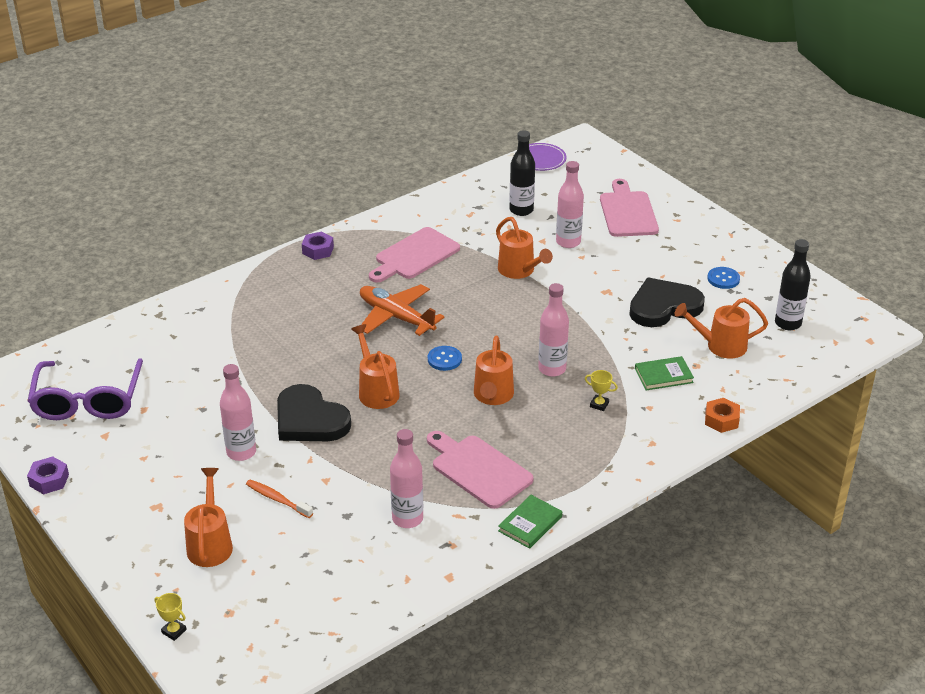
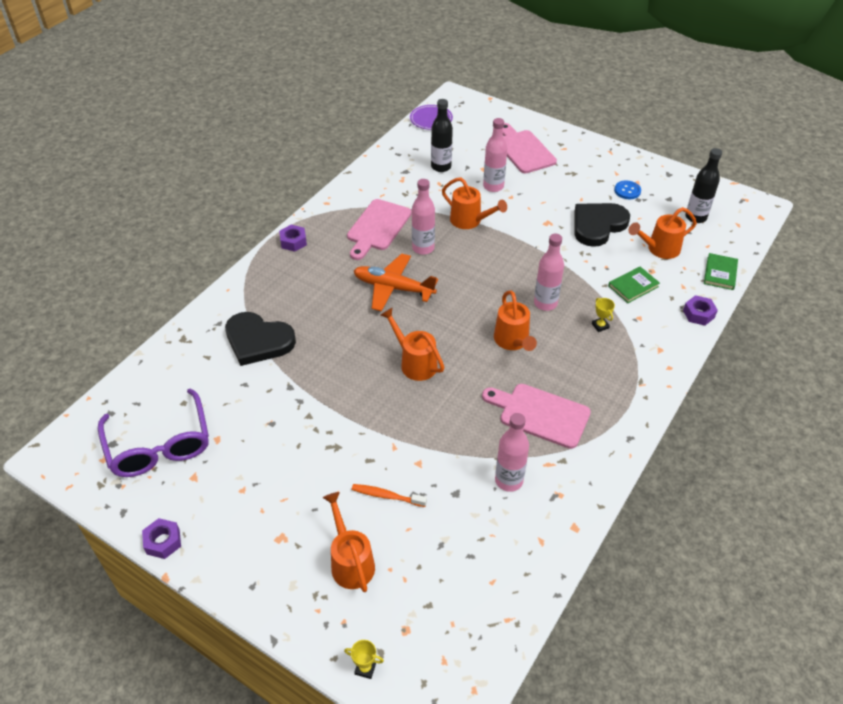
camera: 20 degrees left, 10 degrees up
(241, 452) = (329, 457): pink bottle -> pink bottle (423, 248)
(309, 419) = (372, 407): black heart -> black heart (258, 341)
(444, 359) = (455, 317): blue button -> none
(530, 524) = (610, 454): green book -> green book (720, 273)
(599, 404) = (600, 326): yellow trophy -> yellow trophy turned 60 degrees clockwise
(721, 420) = (698, 314): orange nut -> purple nut

